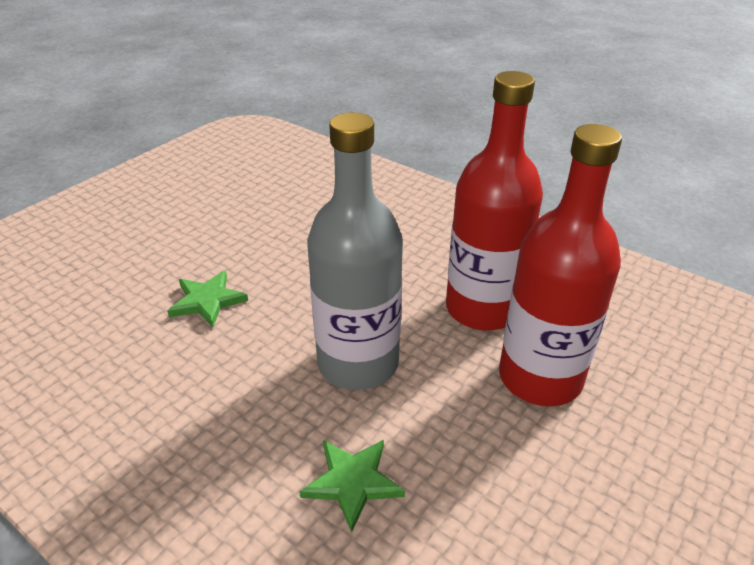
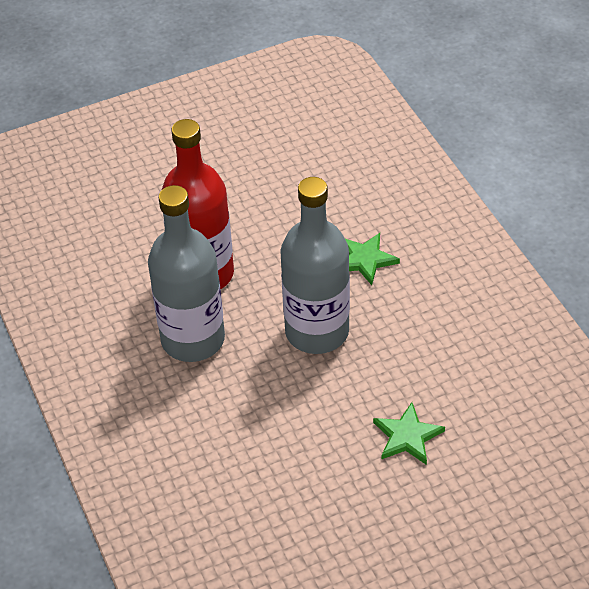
camera: 150 degrees left, 10 degrees up
(482, 308) = (193, 339): red bottle -> grey bottle

